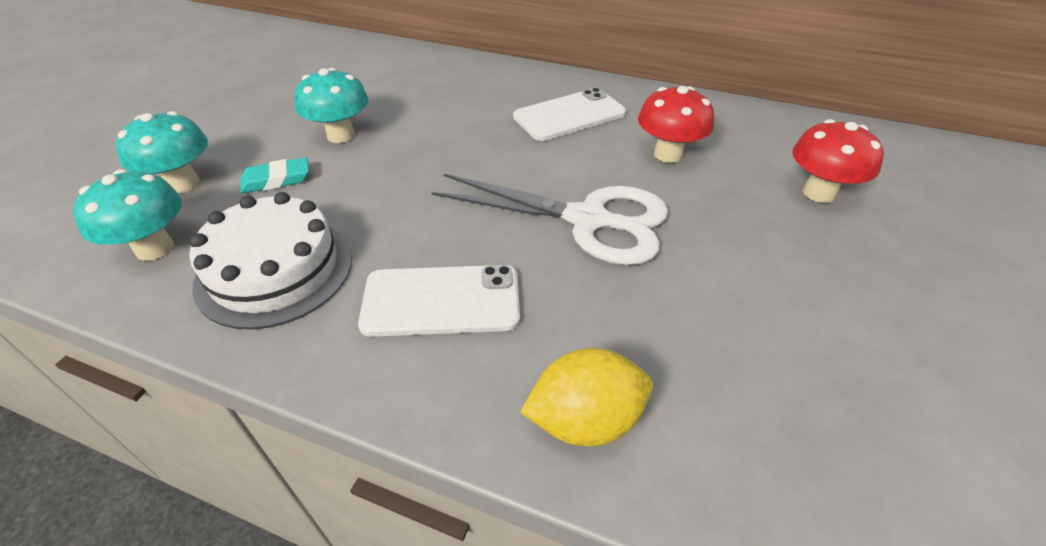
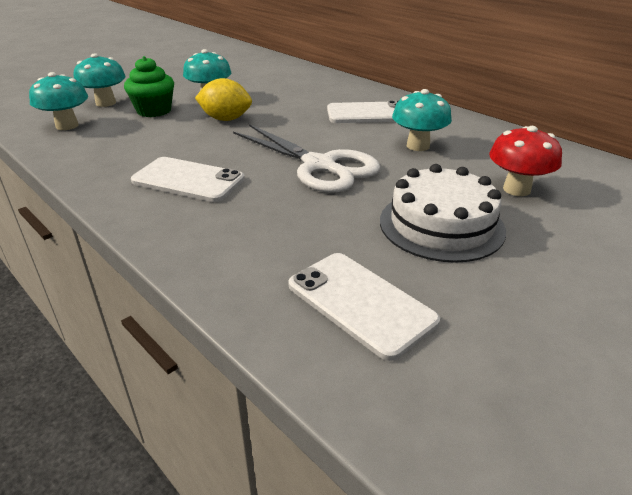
camera: 25 degrees right, 10 degrees down
(275, 270) = (115, 147): white cake -> white cake (441, 225)
(276, 180) = (154, 111): turquoise eraser -> green cupcake
(585, 420) = (212, 249): yellow lemon -> yellow lemon (226, 119)
(668, 154) = (418, 146): red mushroom -> turquoise mushroom
(828, 436) = (360, 303): none -> white phone

